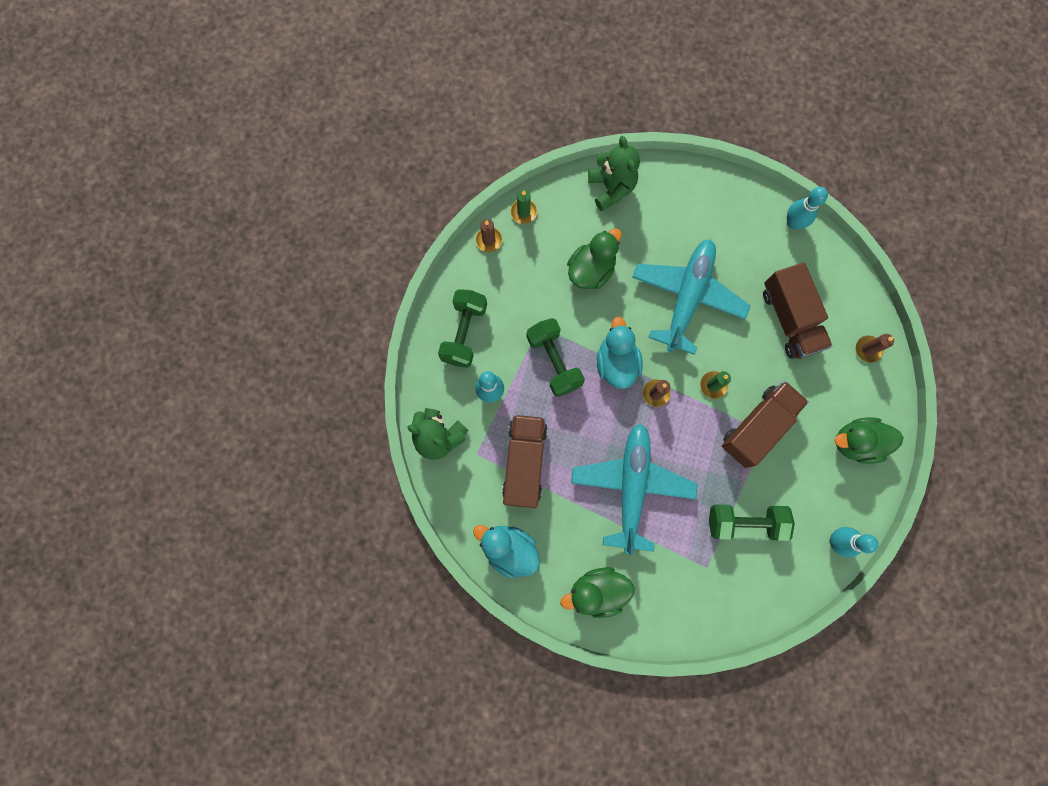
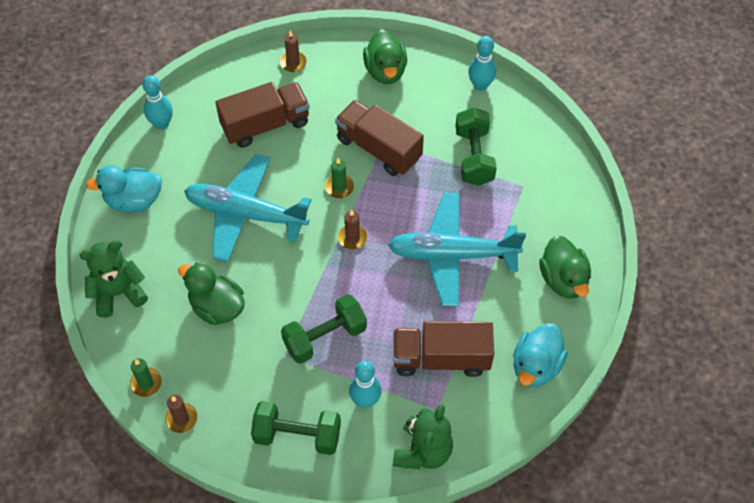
camera: 95 degrees left, 20 degrees down
(616, 363) = (322, 276): turquoise duck -> turquoise duck (133, 200)

